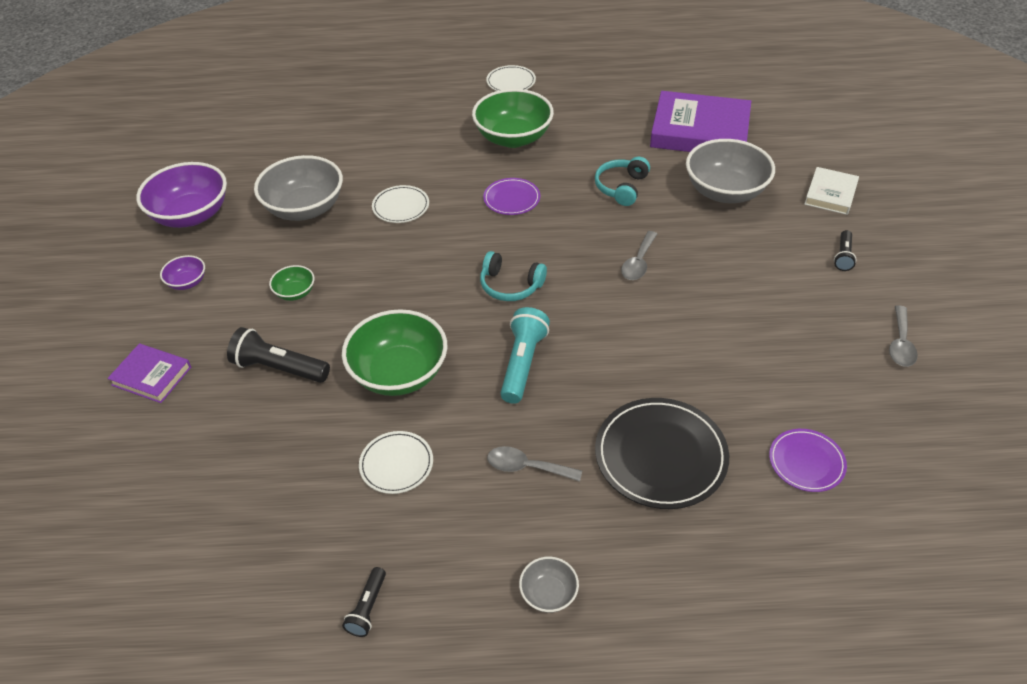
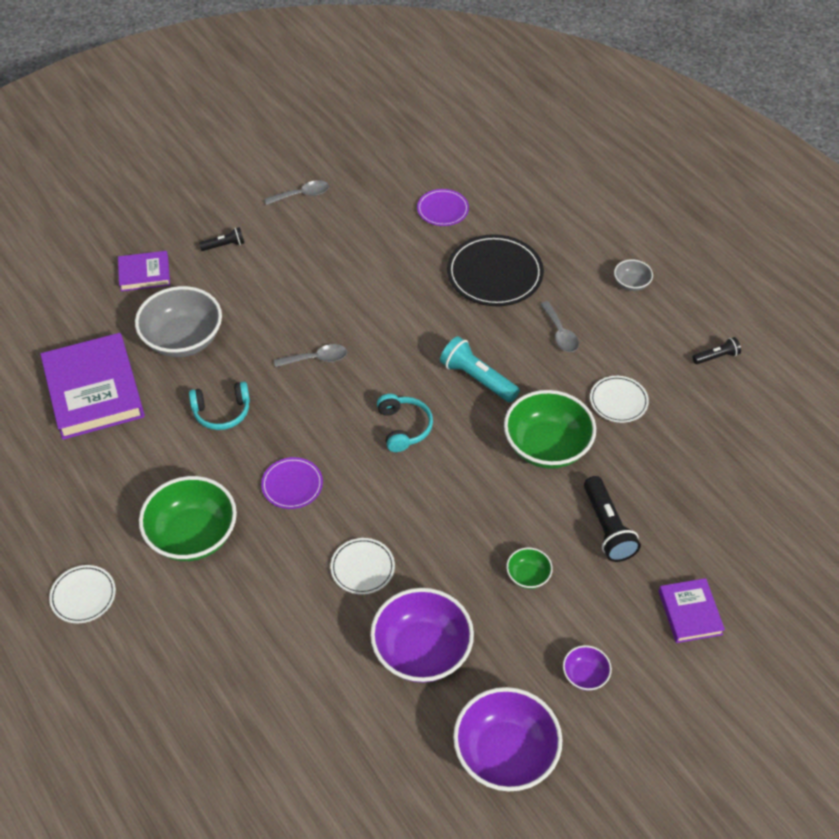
camera: 125 degrees left, 5 degrees up
(305, 208) = (422, 651): grey bowl -> purple bowl
(523, 363) = (477, 378): turquoise flashlight -> turquoise flashlight turned 60 degrees clockwise
(830, 194) = (144, 274): white book -> purple book

